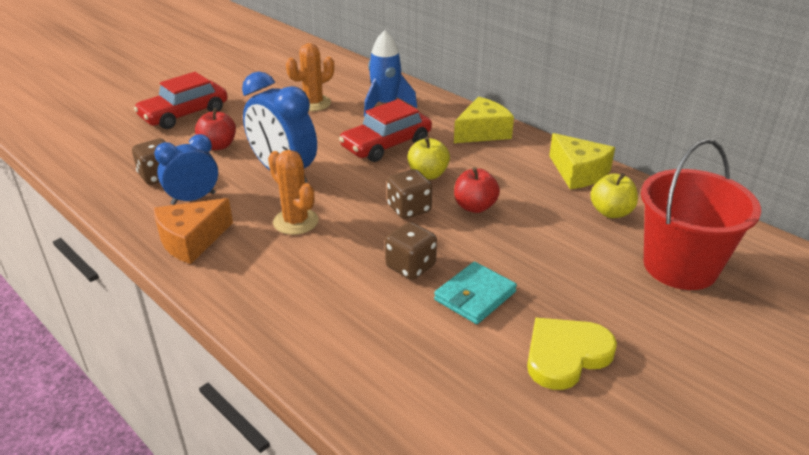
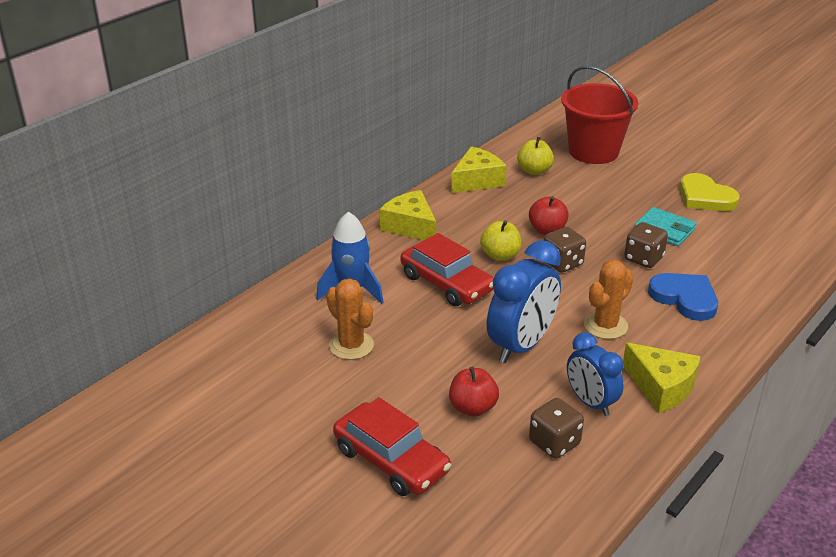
camera: 95 degrees left, 0 degrees up
(191, 240) = (661, 387): orange cheese -> yellow cheese
(325, 284) = (685, 298): none -> blue heart

